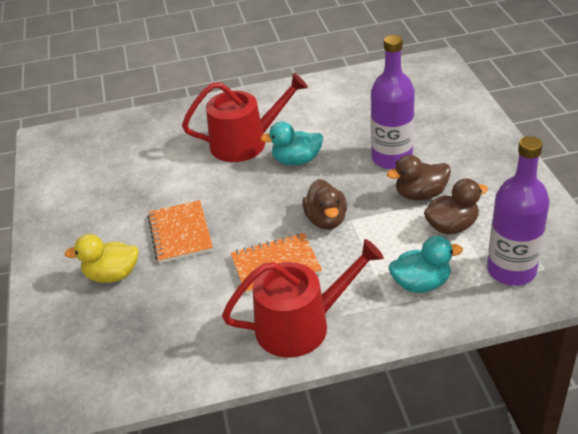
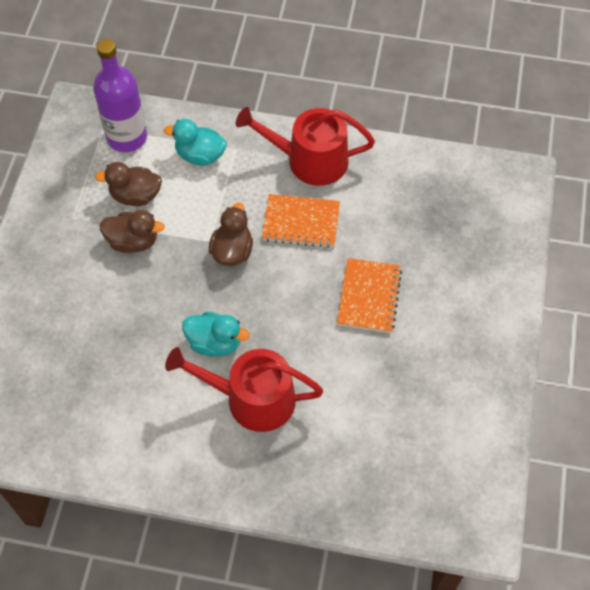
camera: 160 degrees left, 20 degrees up
(112, 275) = (444, 275): yellow duck -> none
(392, 158) = (124, 299): purple bottle -> none

